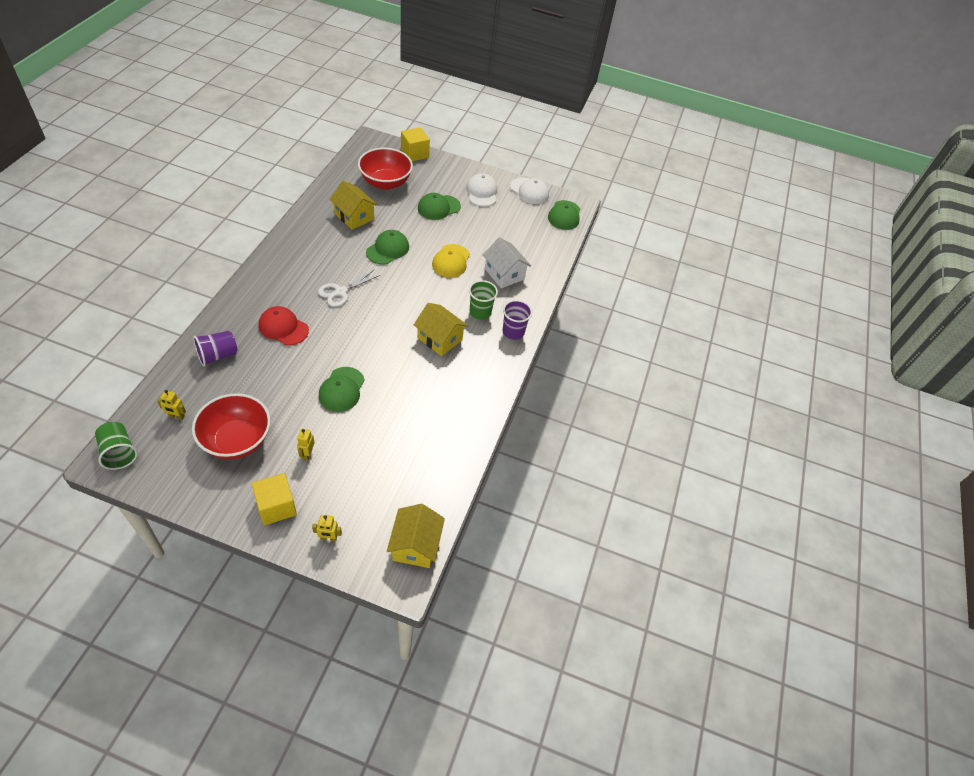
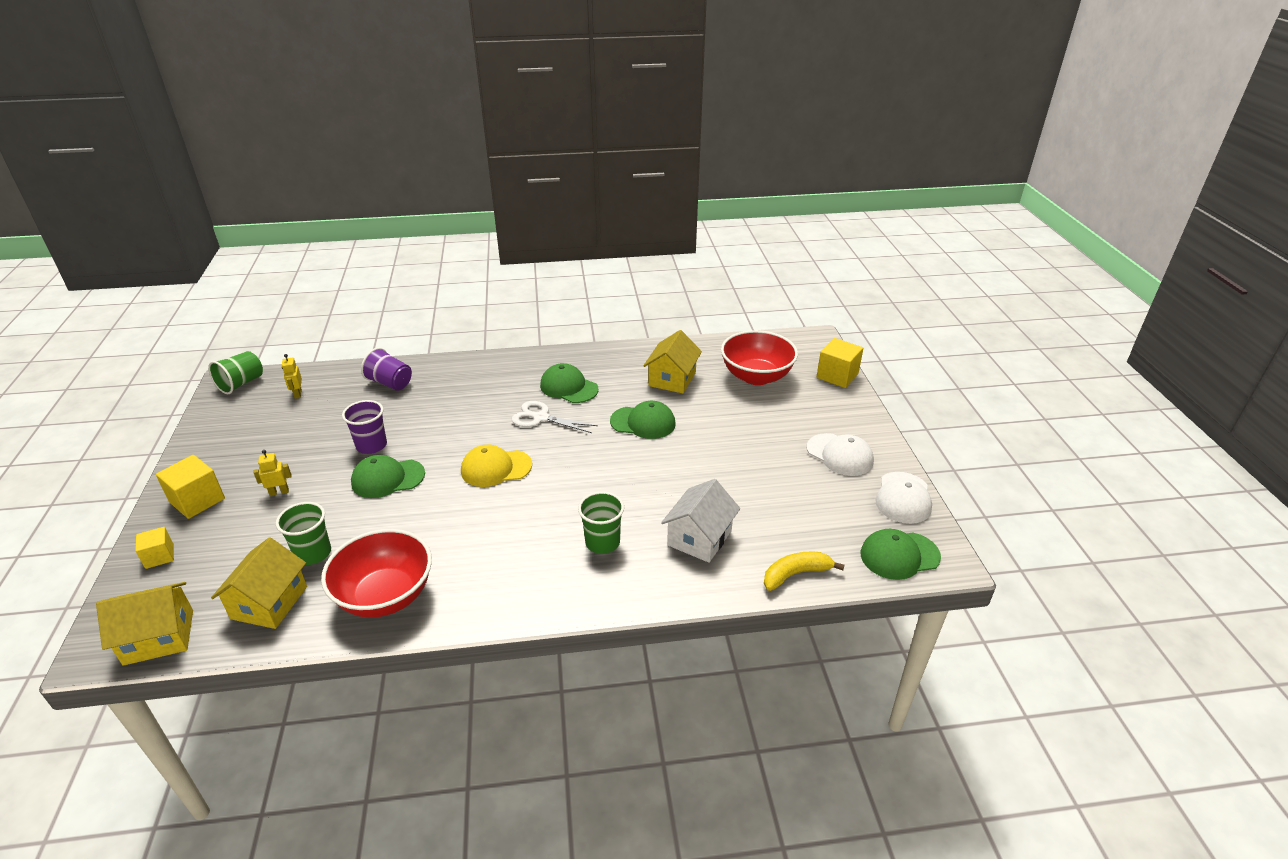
camera: 70 degrees right, 15 degrees down
(237, 440) = (281, 439): red bowl -> red bowl (385, 596)
(283, 328) = (456, 404): red cap -> none
(328, 538) = (159, 556): yellow robot -> yellow cube
(391, 448) = (313, 553): none -> green cup
(438, 207) = (763, 431): green cap -> green cap (569, 387)
(439, 339) = (523, 524): yellow house -> yellow house (269, 602)
(451, 261) = (674, 479): yellow cap -> yellow cap (496, 468)
(482, 192) = (839, 455): white cap -> white cap turned 75 degrees clockwise
(513, 332) = (591, 591): purple cup -> purple cup (371, 445)
(552, 254) = (795, 574): none -> yellow banana

